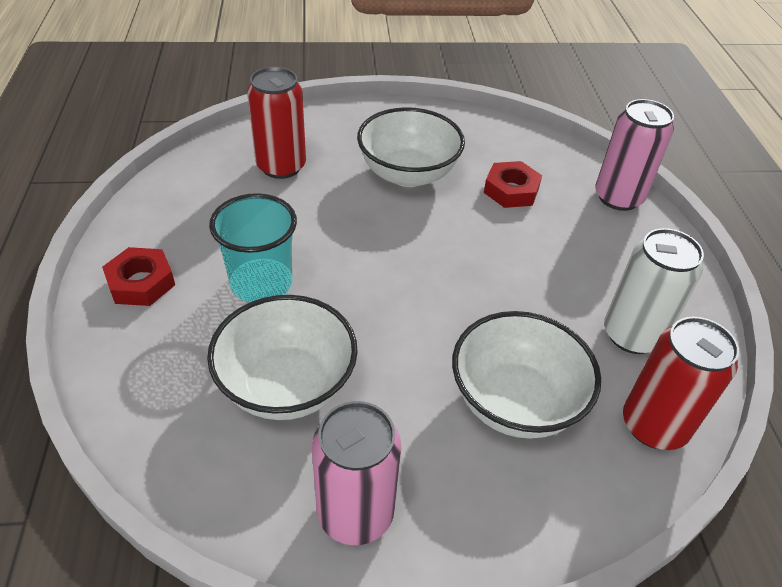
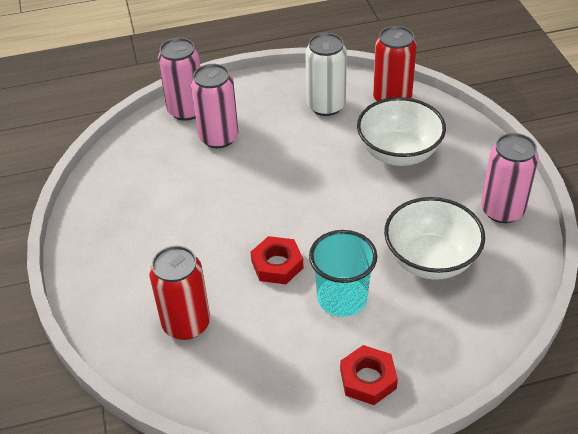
camera: 95 degrees left, 0 degrees up
(408, 174) = (180, 231): white bowl -> none
(511, 190) = (190, 167): red nut -> red nut (277, 264)
(564, 218) = (218, 137): none -> pink can

